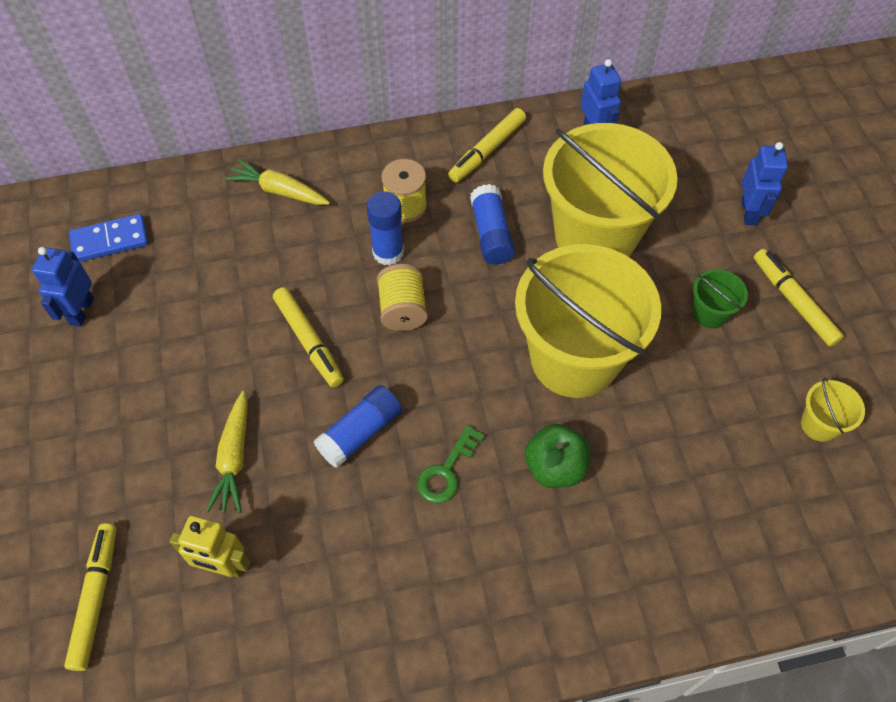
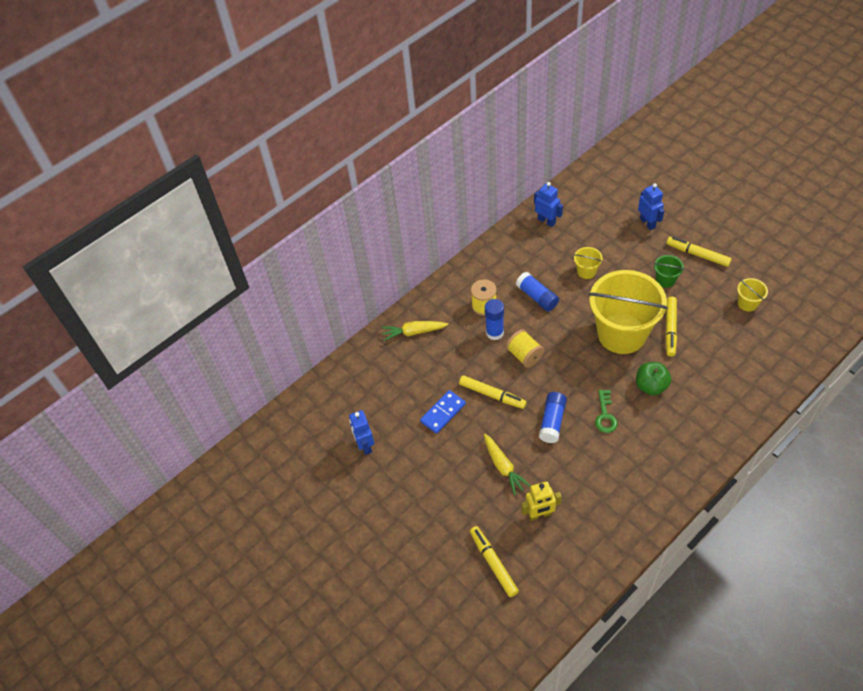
camera: 25 degrees left, 5 degrees down
(110, 240) = (347, 403): blue domino -> blue domino (443, 413)
(487, 151) = (501, 257): yellow marker -> yellow marker (670, 329)
(595, 235) = (586, 271): yellow bucket -> yellow bucket, size x0.40

